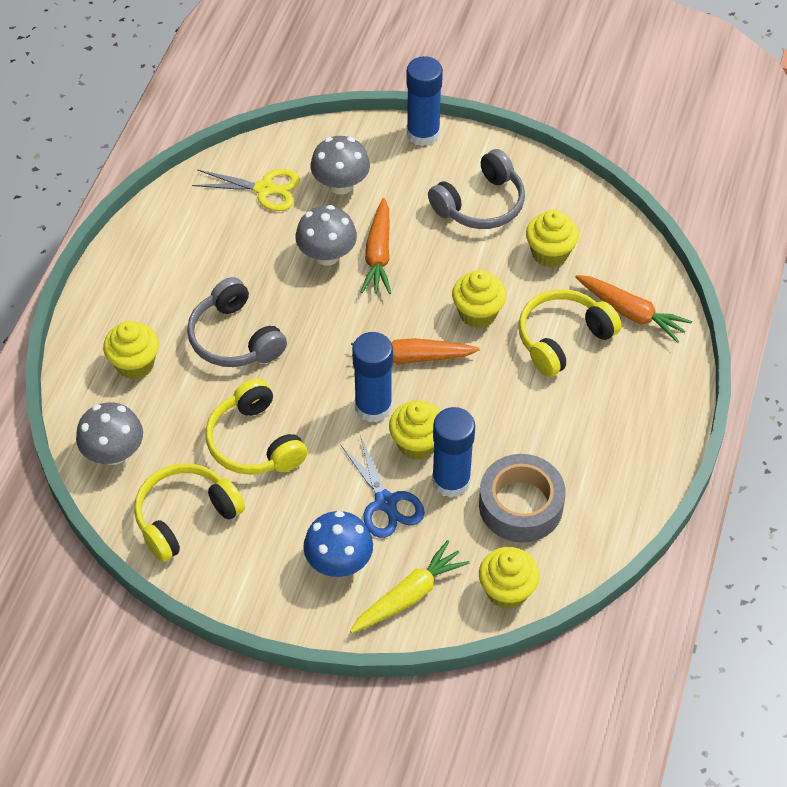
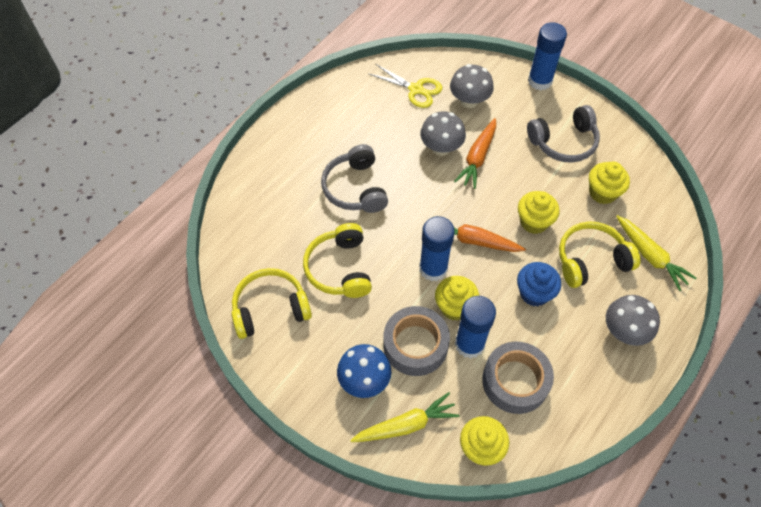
camera: 20 degrees right, 5 degrees up
(114, 453) = (241, 245): grey mushroom -> grey mushroom (624, 331)
(135, 364) = (281, 186): yellow cupcake -> none
(386, 502) = (415, 345): blue scissors -> grey tape
(508, 398) = (534, 293): none -> blue cupcake
(631, 313) = (650, 256): orange carrot -> yellow carrot

